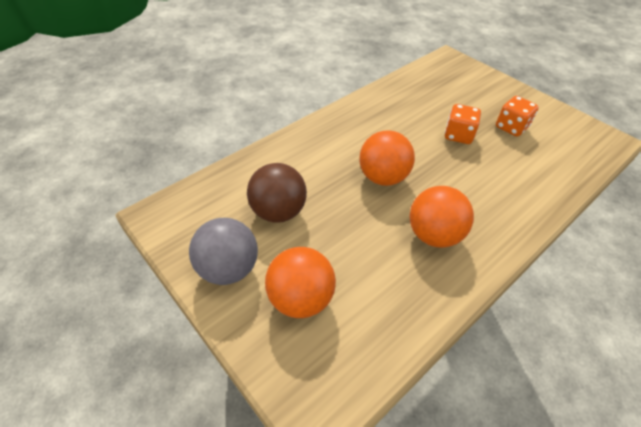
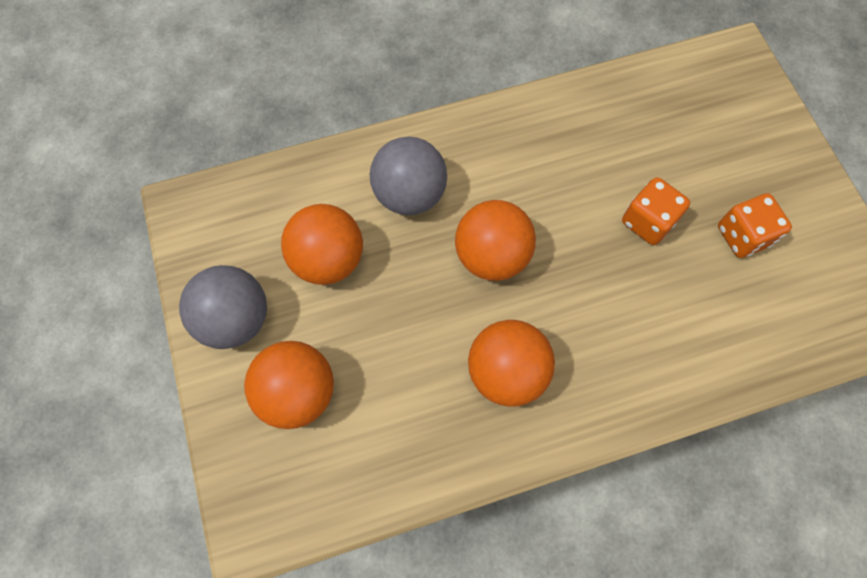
camera: 25 degrees right, 20 degrees up
(278, 212) = (328, 260): brown ball -> orange ball
(312, 162) = (409, 194): none -> grey ball

